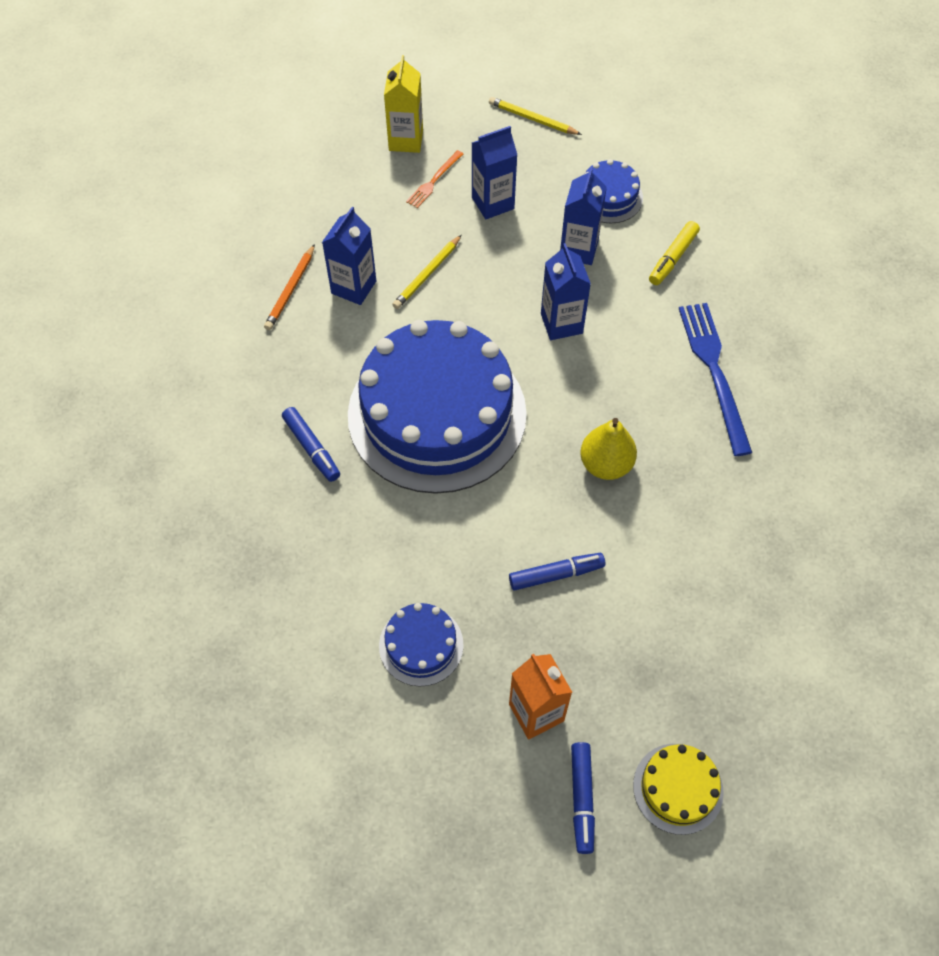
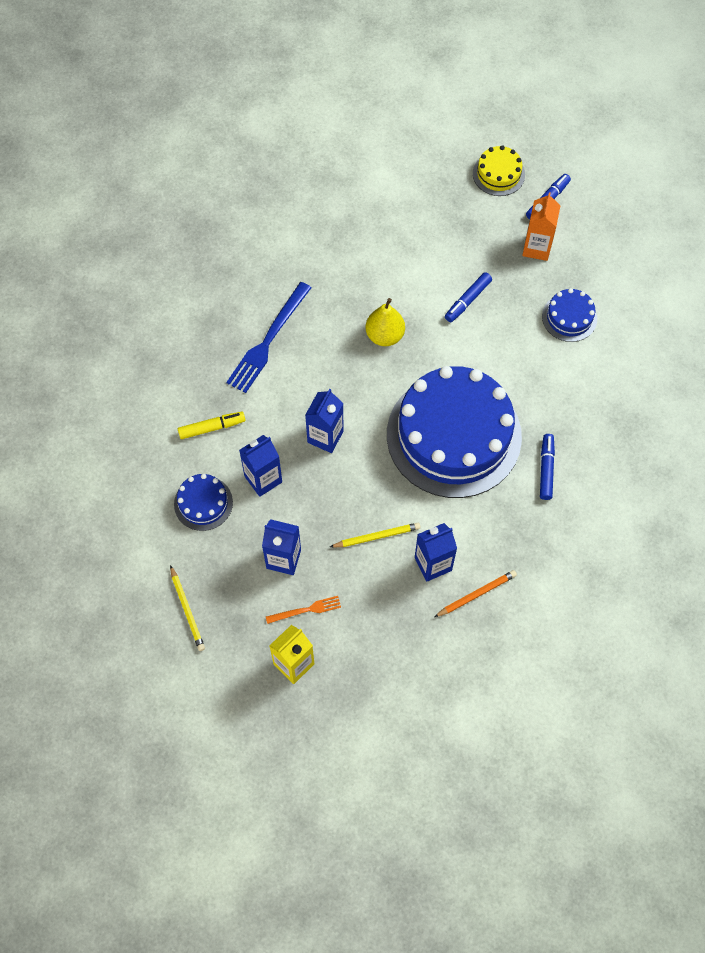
camera: 140 degrees left, 5 degrees up
(556, 574) = (467, 300): blue marker -> blue marker turned 75 degrees counterclockwise

